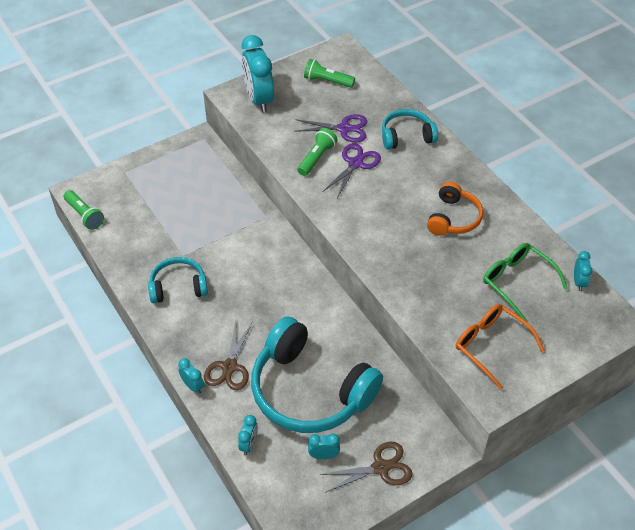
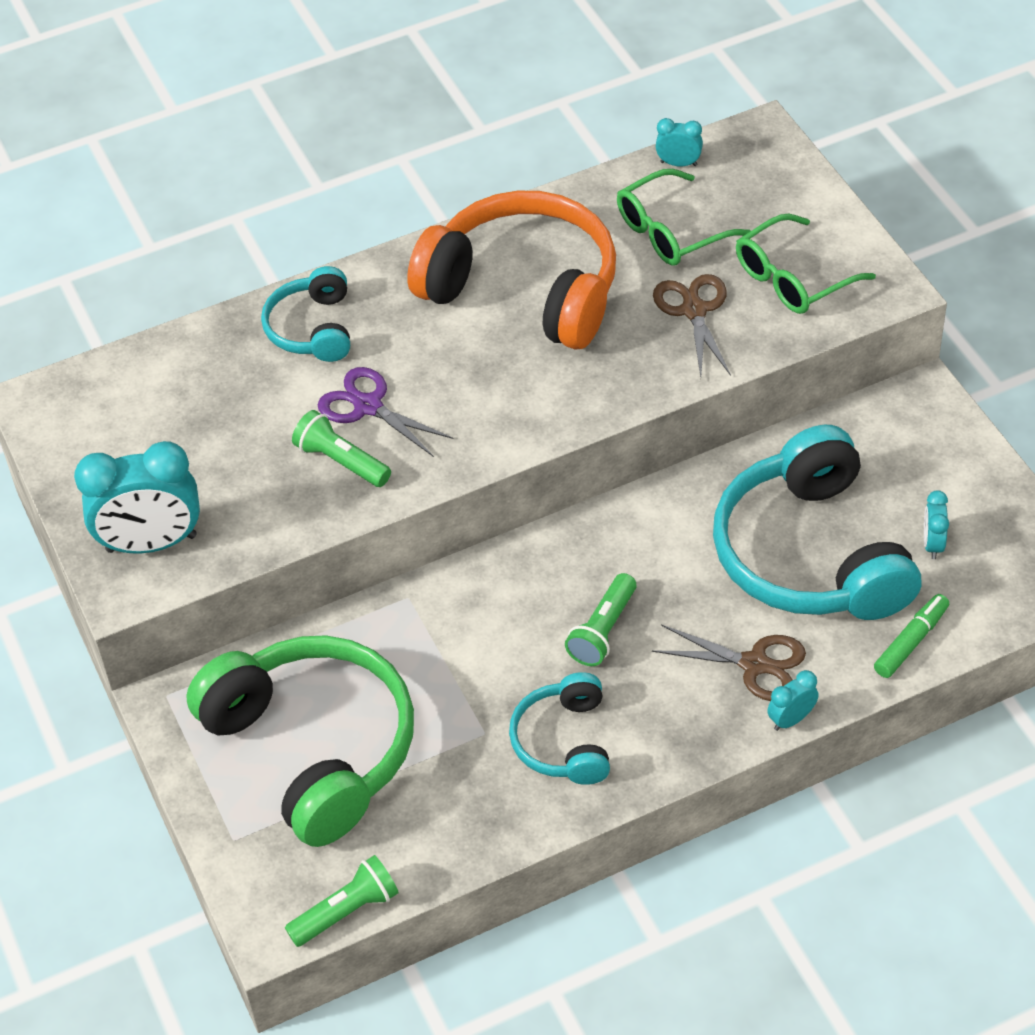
camera: 80 degrees left, 0 degrees up
(174, 193) = (314, 748): none -> green headphones
(249, 444) = (911, 641): turquoise clock -> green marker
(309, 391) = (810, 554): turquoise headphones -> turquoise headphones turned 120 degrees clockwise
(327, 81) = (128, 431): green flashlight -> green flashlight (603, 631)
(344, 129) = (271, 415): purple scissors -> none
(381, 467) = (954, 475): brown scissors -> brown scissors (694, 310)
(453, 218) = (524, 289): orange headphones -> orange headphones, size x1.93
(491, 346) = (793, 278): orange glasses -> green glasses

